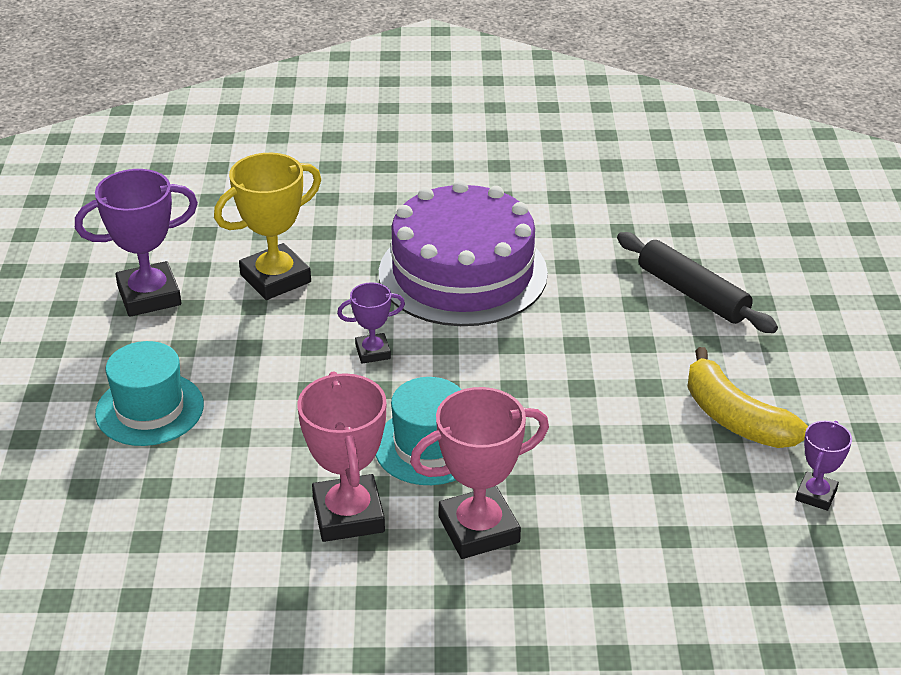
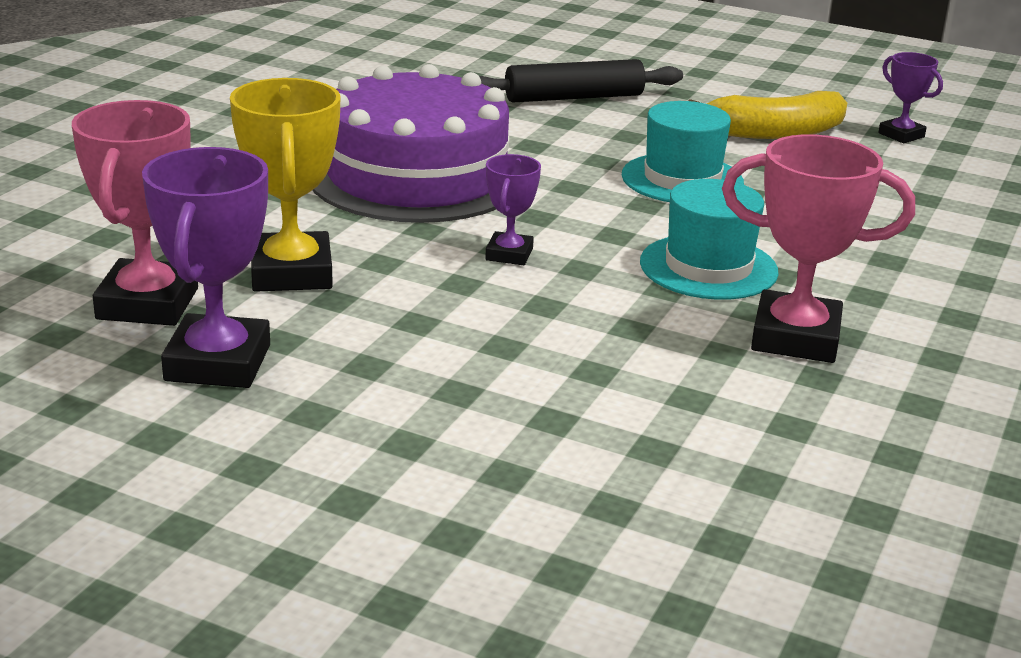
camera: 65 degrees left, 10 degrees down
(149, 409) = (482, 418): turquoise hat -> turquoise hat (682, 179)
(479, 529) = (863, 277): pink trophy -> pink trophy (148, 304)

